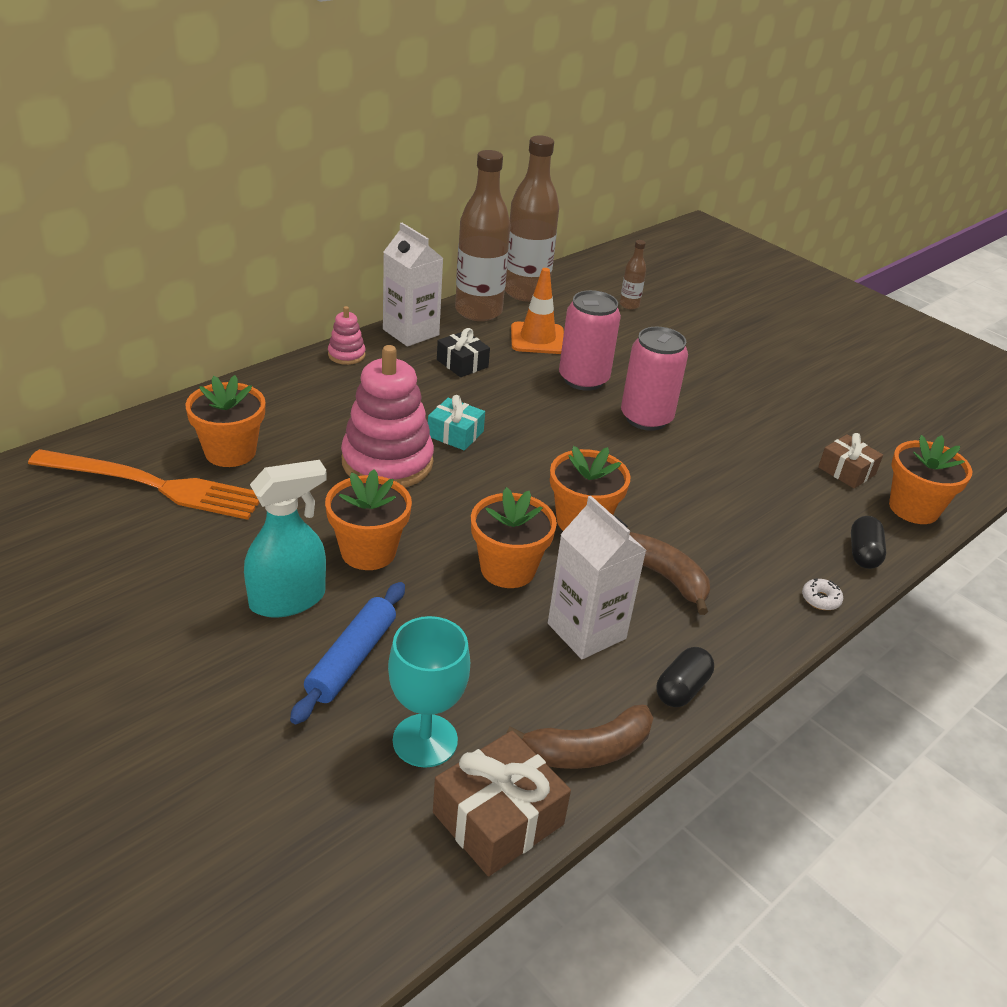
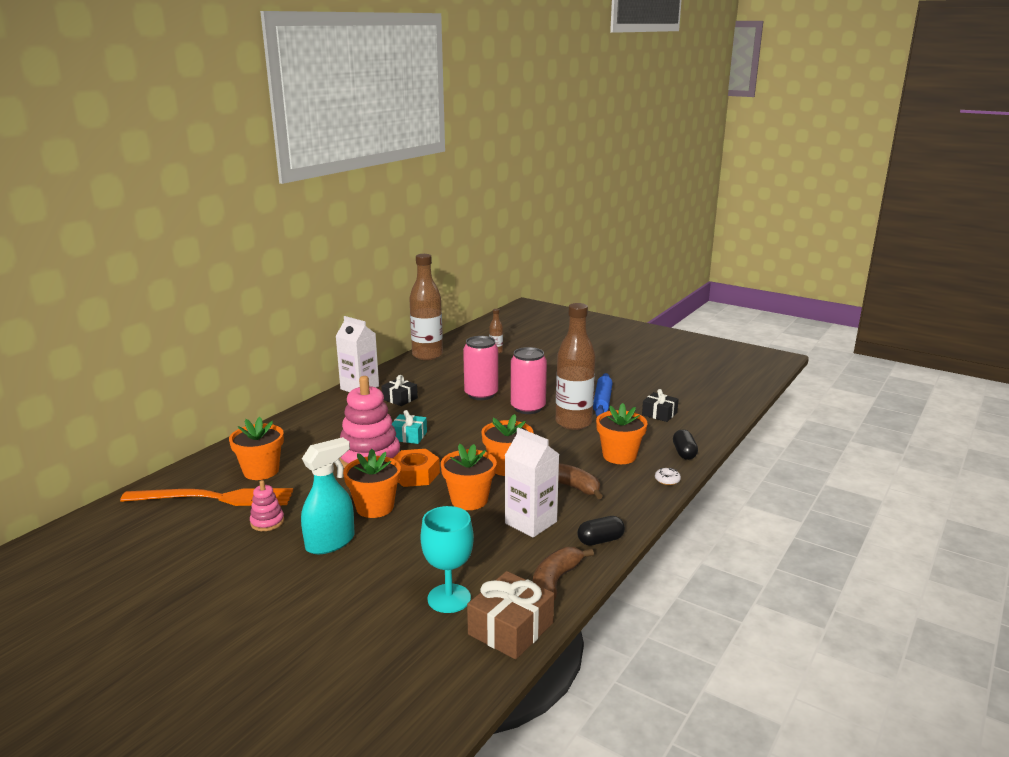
camera: 10 degrees left, 15 degrees down
(346, 355) = (321, 406): pink stacking toy -> pink stacking toy (267, 522)
(351, 659) = (385, 566): blue rolling pin -> blue rolling pin (602, 401)
(443, 505) = (415, 474): none -> orange nut
(478, 311) = (400, 370): brown bottle -> brown bottle (573, 422)
(537, 339) = (444, 378): orange traffic cone -> none
(588, 750) = (554, 583): brown banana -> brown banana turned 150 degrees clockwise
(682, 689) = (600, 540): black capsule -> black capsule turned 45 degrees clockwise
(846, 471) = (659, 414): brown gift -> black gift
(913, 508) = (705, 425): orange flower pot -> orange flower pot (619, 456)

